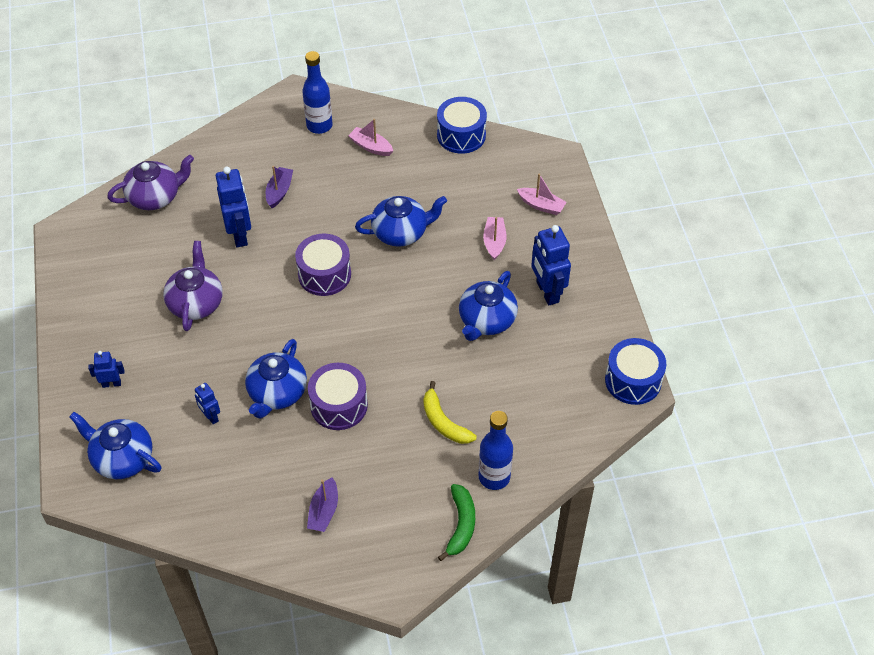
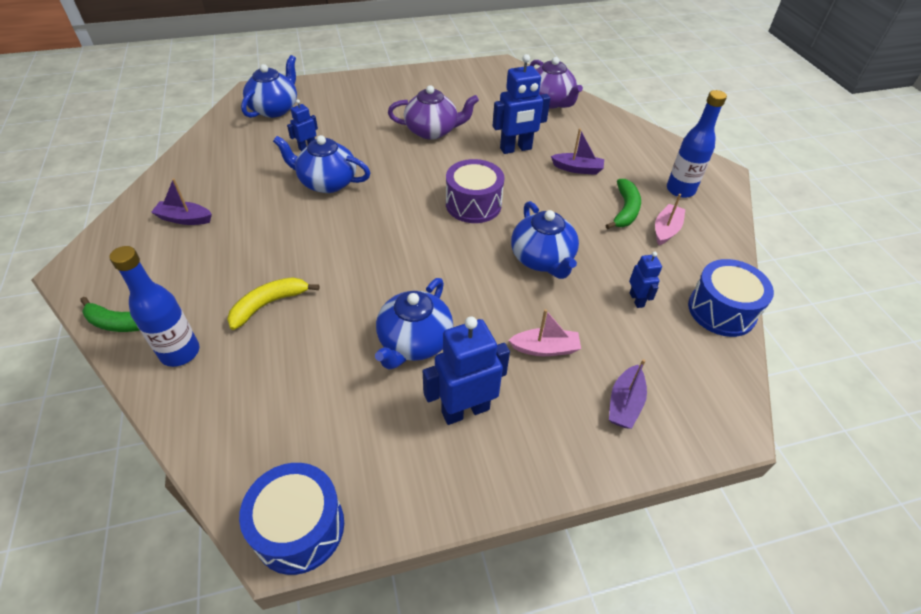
camera: 85 degrees right, 5 degrees down
(111, 383) = (349, 98): blue robot -> blue robot (636, 300)
(339, 405) = (306, 222): purple drum -> none
(343, 168) = (625, 210): none -> green banana
(486, 320) = (414, 342): blue teapot -> blue teapot turned 90 degrees counterclockwise
(541, 205) = (624, 403): pink boat -> purple boat

